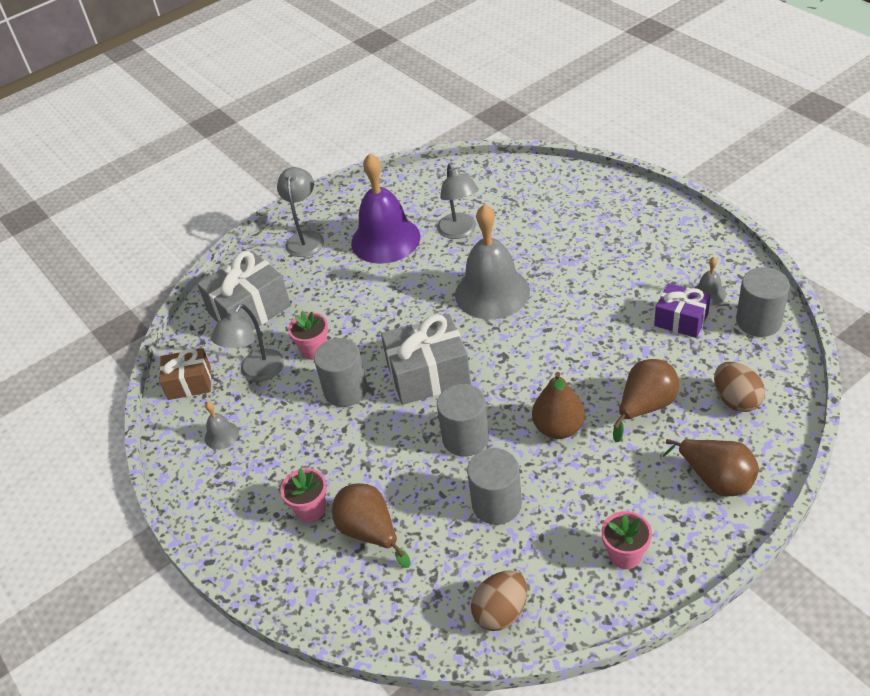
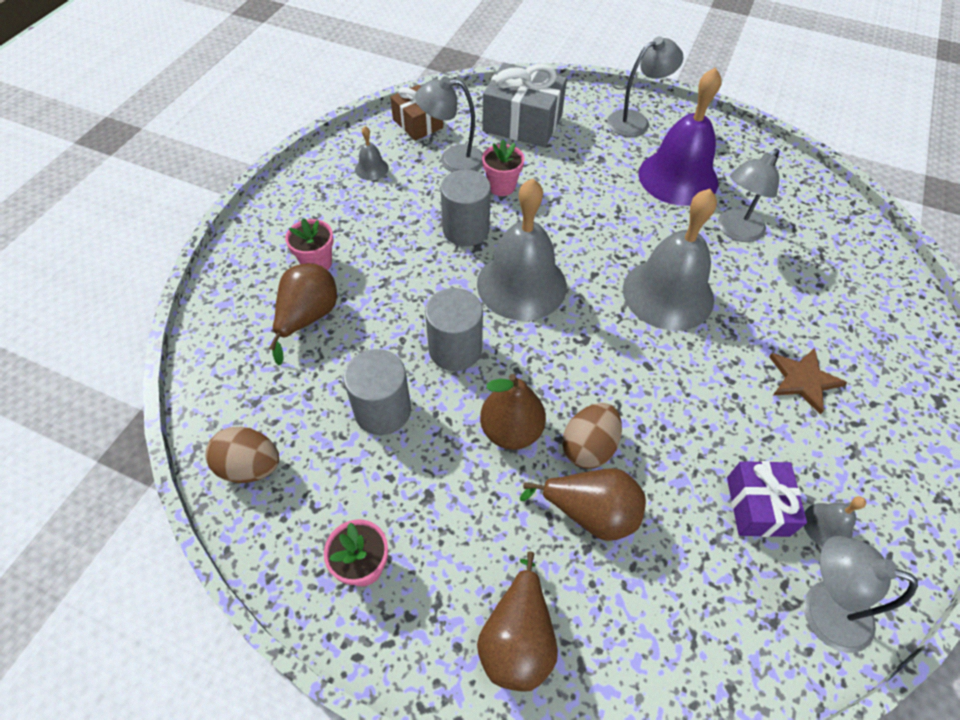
camera: 55 degrees right, 10 degrees up
(428, 374) = (521, 284): grey gift -> grey bell
(603, 256) = (803, 380): none -> brown star
(736, 400) = (661, 623): brown egg -> brown egg (588, 447)
(758, 321) = (822, 609): grey cylinder -> grey lamp

